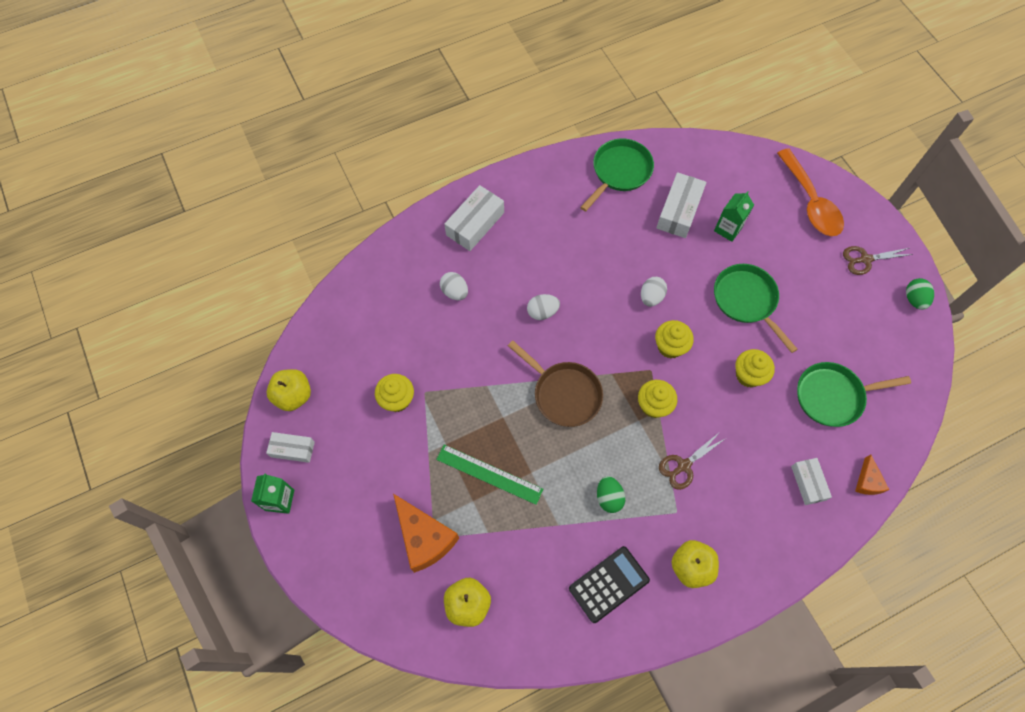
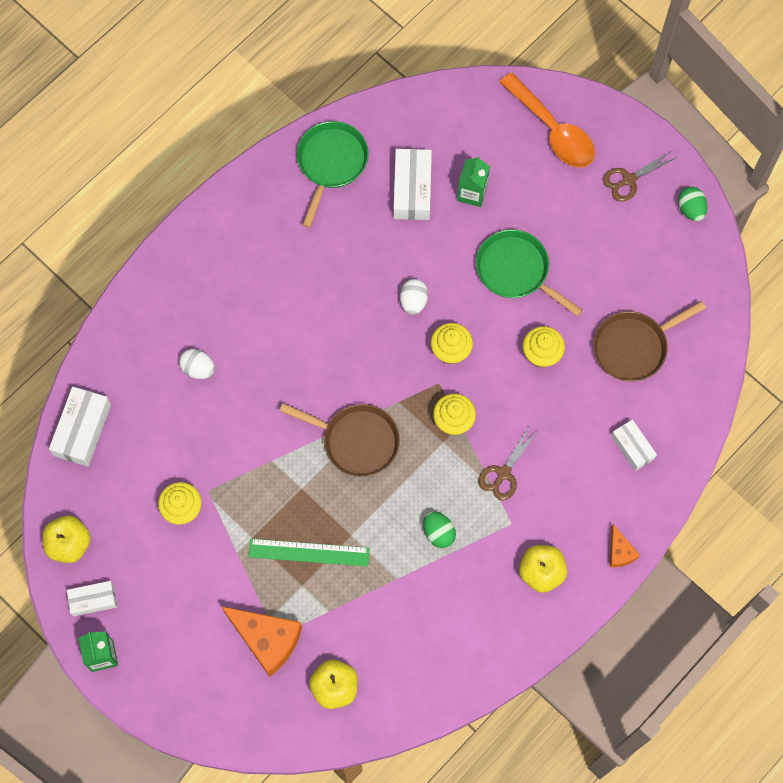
camera: 20 degrees left, 5 degrees up
(475, 224) = (190, 281): white box -> white box (82, 430)
(542, 312) = (302, 359): white egg -> none
(609, 584) = (466, 618): black calculator -> none
(833, 396) = (633, 347): green pan -> brown pan
(867, 481) = (690, 425): orange cheese -> orange cheese (620, 552)

